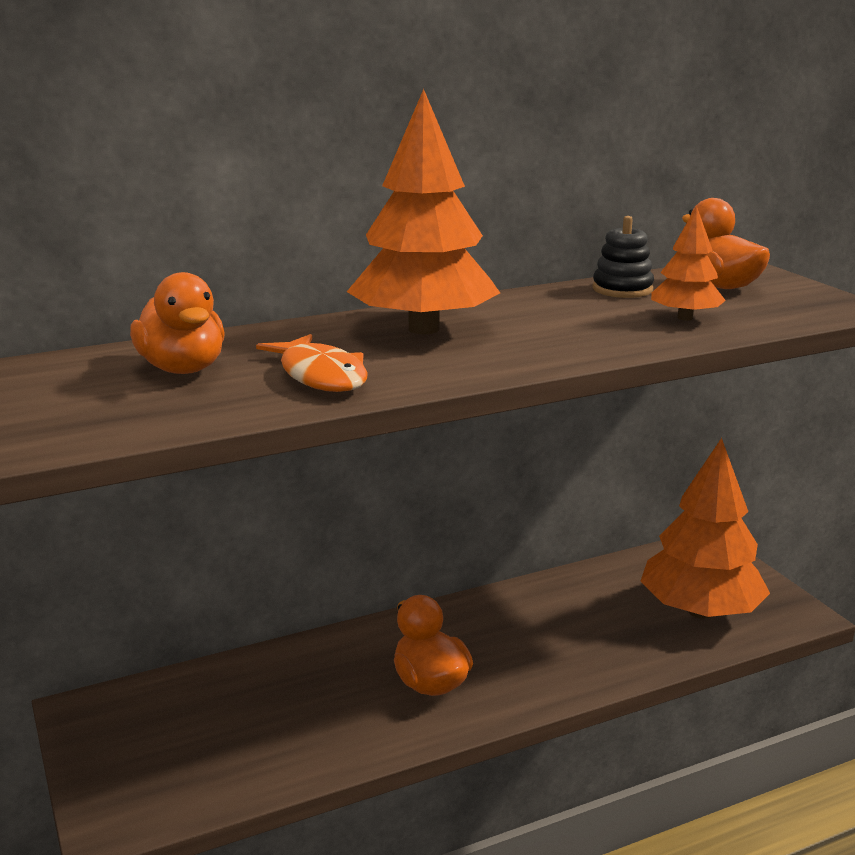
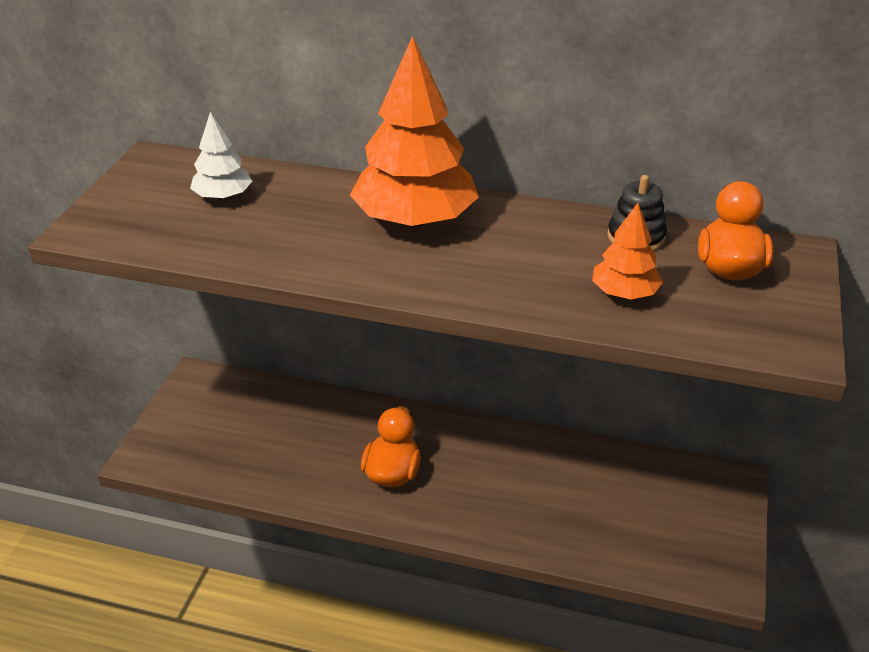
camera: 40 degrees right, 15 degrees up
(183, 369) = (223, 197): orange duck -> white tree
(320, 376) = (283, 239): orange fish -> none
(700, 611) = (649, 531): orange tree -> none

